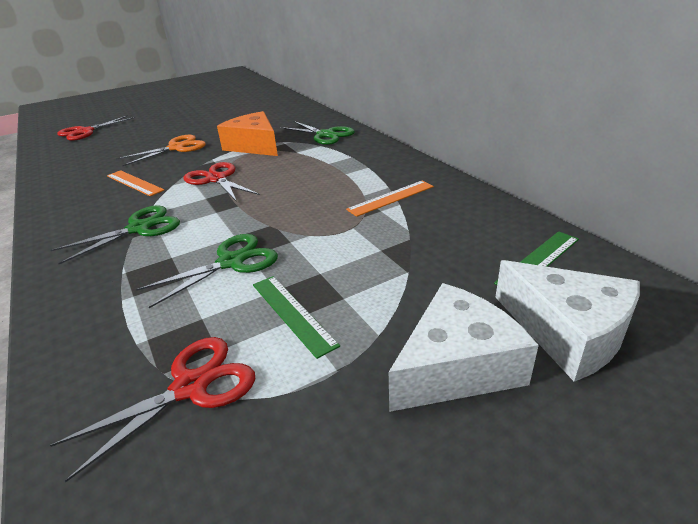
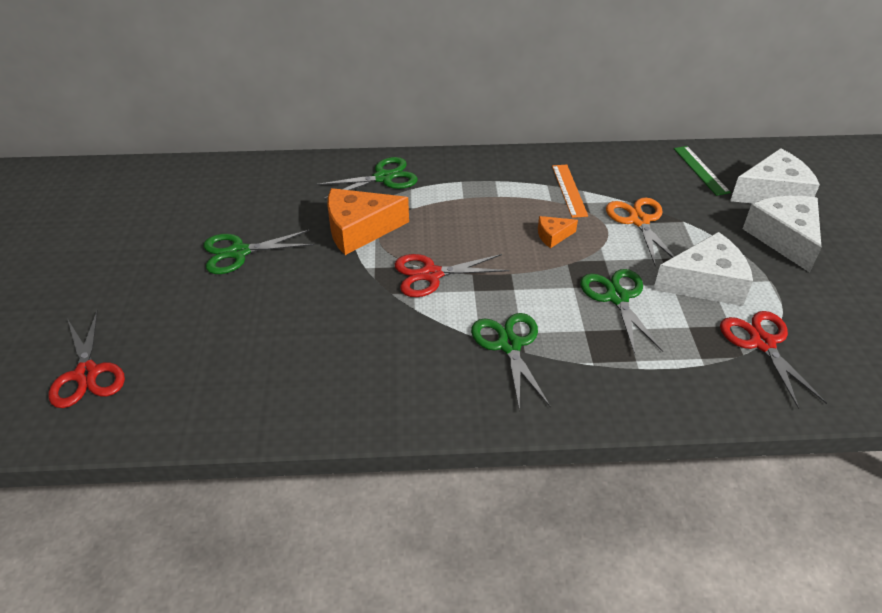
camera: 65 degrees left, 10 degrees up
(134, 183) = (378, 338): orange ruler -> none
(176, 148) = (292, 289): orange scissors -> orange scissors (639, 221)
(206, 127) = (239, 252): none -> green scissors
(292, 313) = (705, 283): green ruler -> white cheese
(308, 209) = (553, 236): none -> orange cheese

